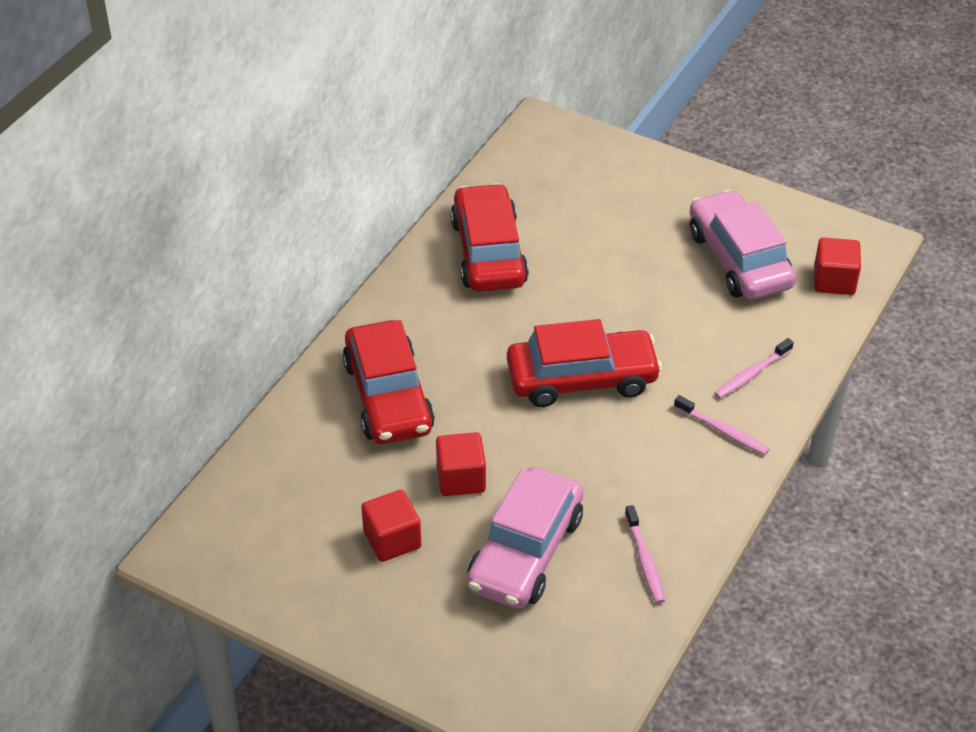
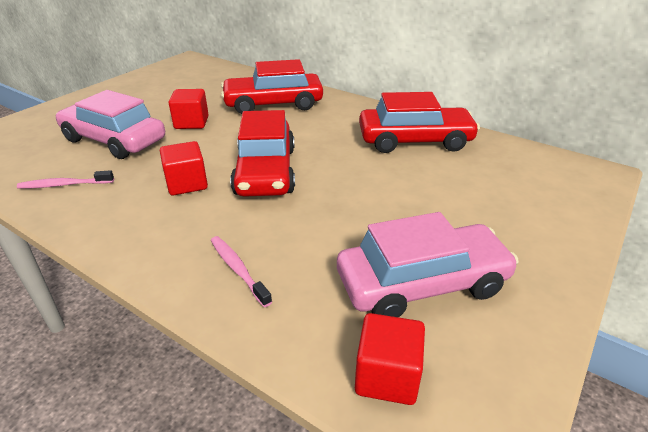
camera: 95 degrees right, 10 degrees down
(392, 540) = (158, 102): red cube -> red cube (187, 184)
(723, 431) = (171, 240): pink toothbrush -> none

